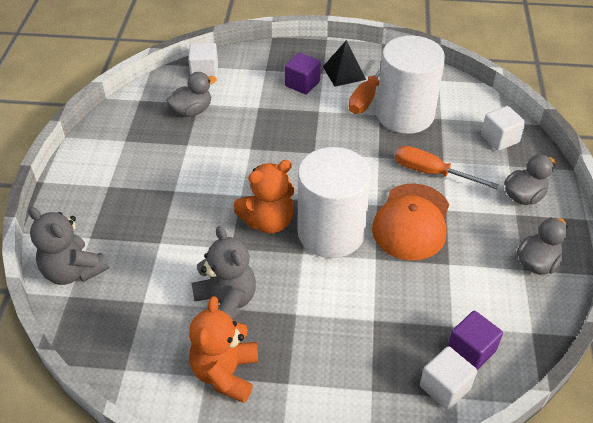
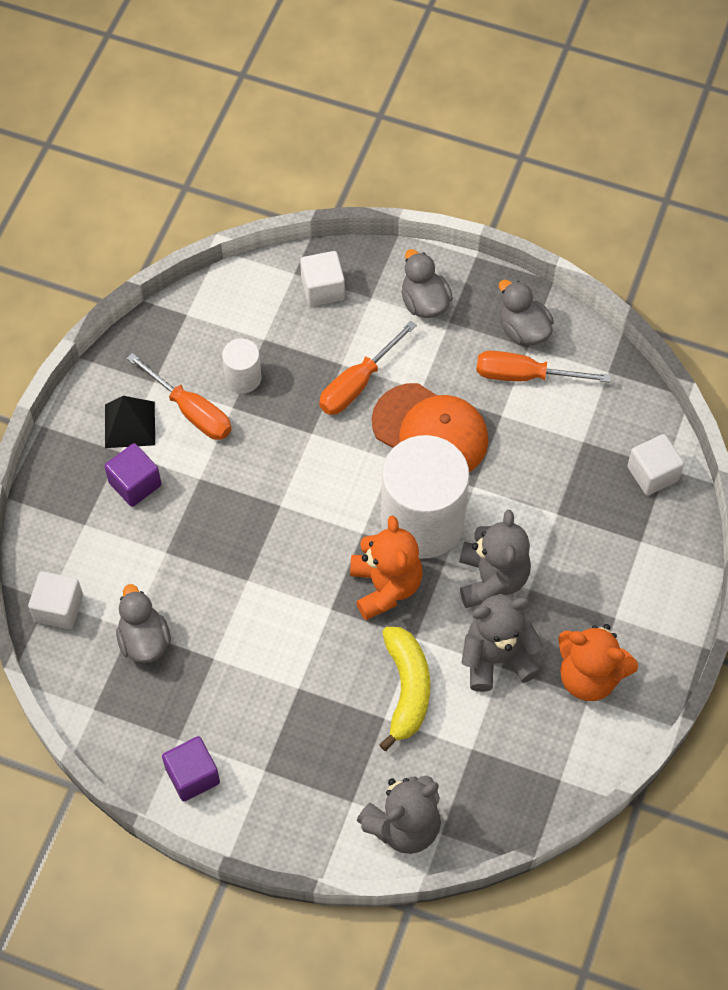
camera: 75 degrees left, 15 degrees up
(186, 251) = (406, 689): none -> yellow banana
(296, 286) = (492, 579): none -> grey teddy bear
(405, 115) = (243, 378): white cylinder -> white cylinder, size x0.45
(471, 350) = (616, 435): purple cube -> purple cube (192, 775)
(494, 272) = (525, 376): none -> orange screwdriver

